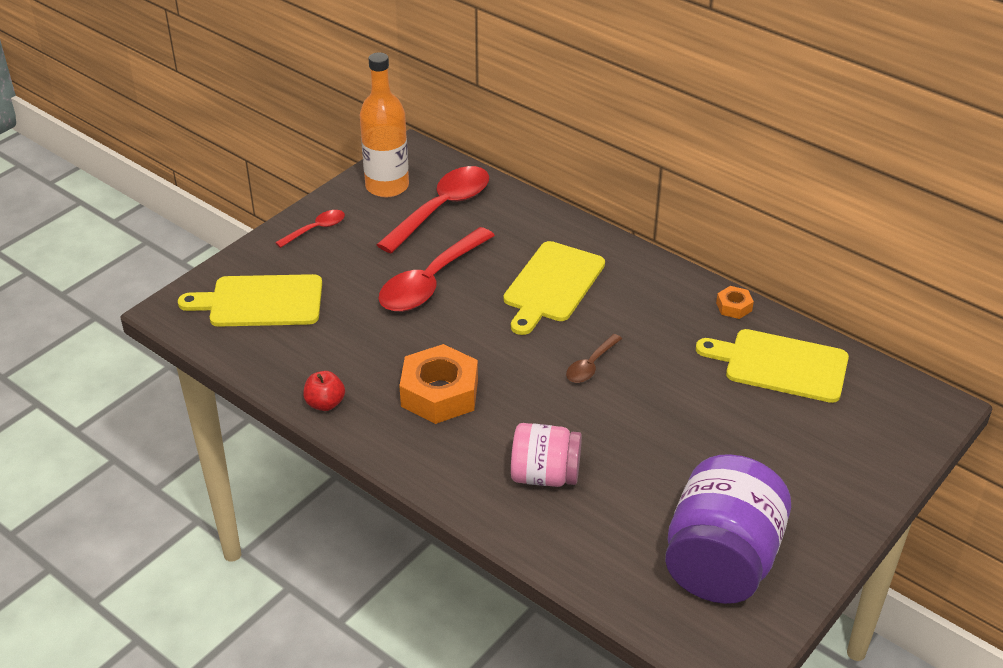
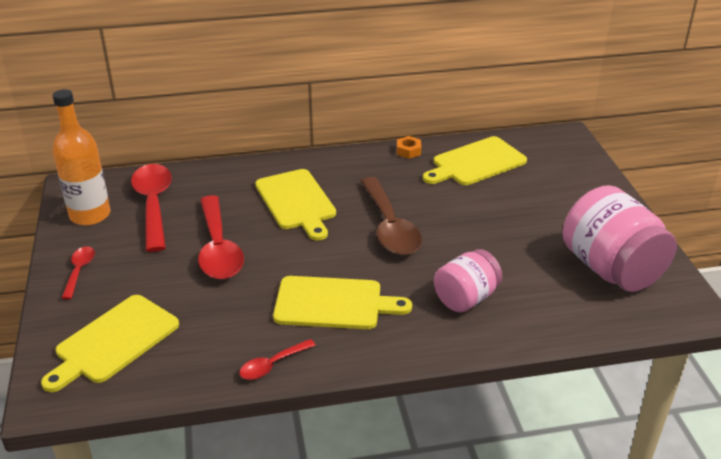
camera: 50 degrees left, 5 degrees down
(325, 403) = (272, 365): red apple -> red spoon
(439, 393) = (334, 303): orange nut -> yellow cutting board
(591, 365) = (390, 227): brown spoon -> brown spoon, size x2.01
(721, 561) = (611, 269): purple jar -> pink jar

